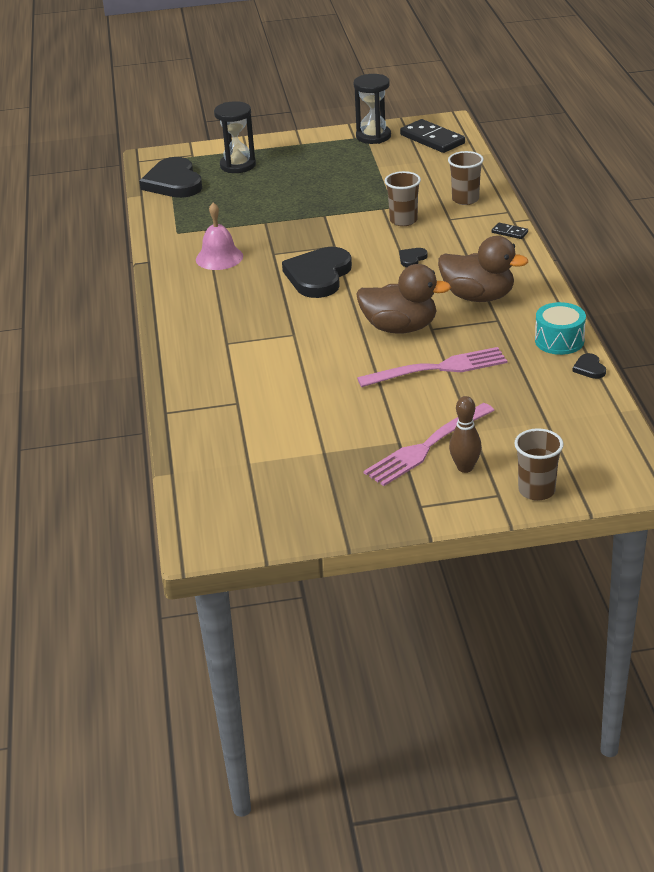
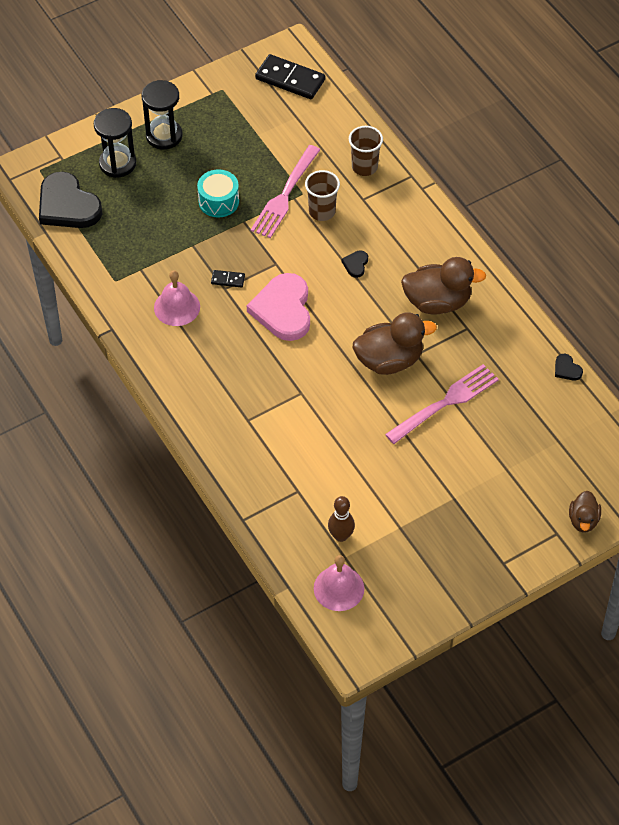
camera: 25 degrees left, 20 degrees up
(223, 485) = (338, 588): none -> pink bell
(318, 276) = (283, 309): black heart -> pink heart
(373, 136) = (230, 87): black hourglass -> black hourglass (164, 136)
(427, 446) = (478, 497): pink fork -> pink fork (285, 195)
(465, 467) = (519, 512): brown bowling pin -> brown bowling pin (341, 536)
(509, 232) = (426, 206): black domino -> black domino (228, 279)
(536, 490) = (583, 520): brown cup -> brown duck
(559, 341) = (529, 341): turquoise drum -> turquoise drum (218, 201)

